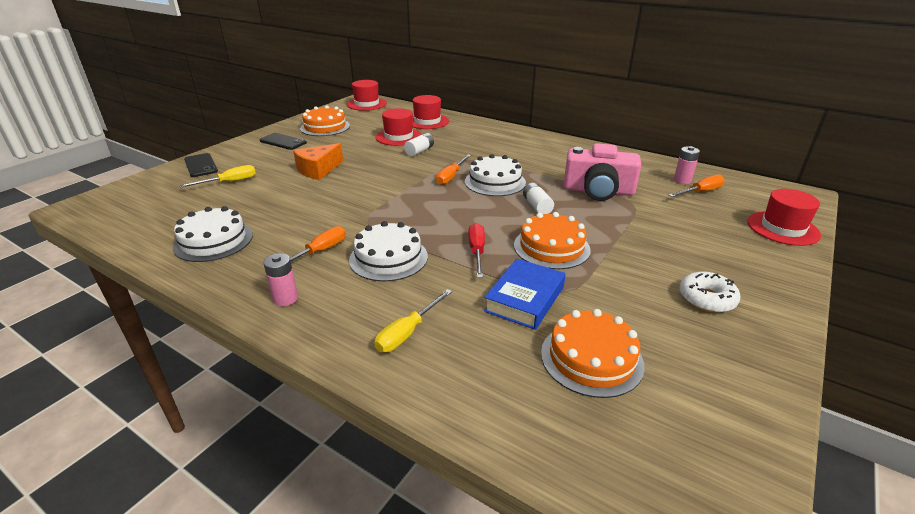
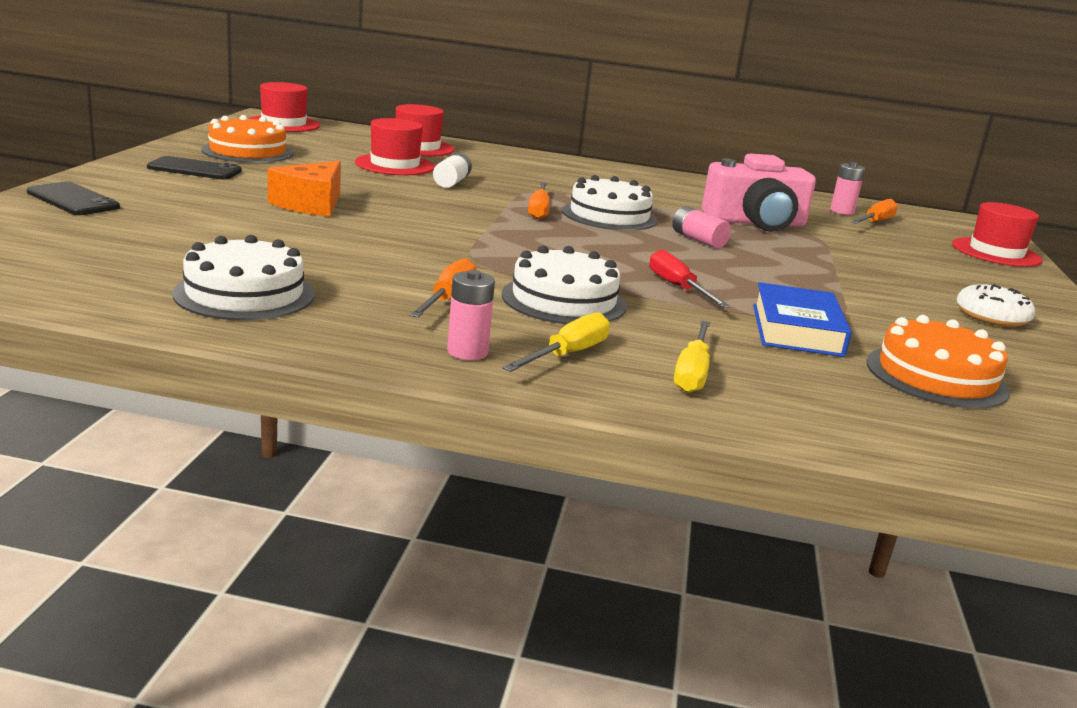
camera: 25 degrees left, 10 degrees down
(229, 182) = (166, 221): yellow screwdriver -> yellow screwdriver (567, 354)
(537, 206) = (698, 240): white battery -> pink battery
(551, 247) = (767, 279): orange cake -> none

